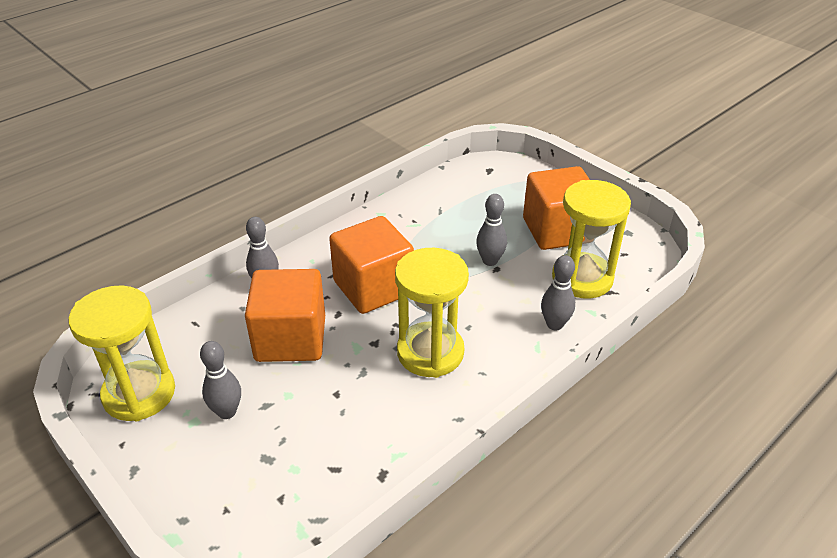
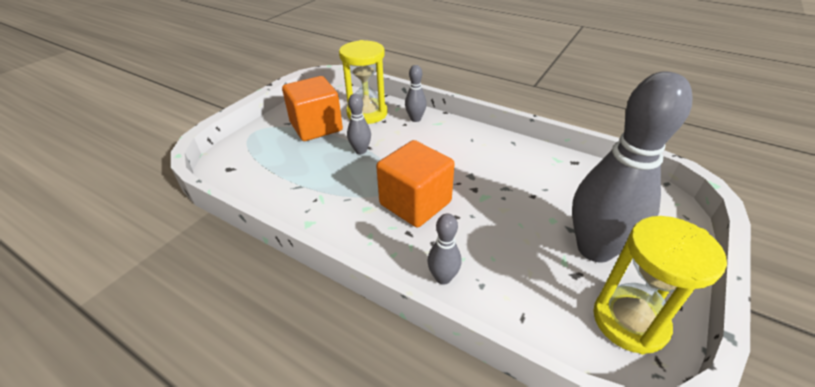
camera: 105 degrees left, 0 degrees up
(227, 412) = (595, 249): grey bowling pin -> grey bowling pin, size x2.28
(290, 339) = (499, 236): orange cube -> none
(430, 352) = (468, 161): yellow hourglass -> none

